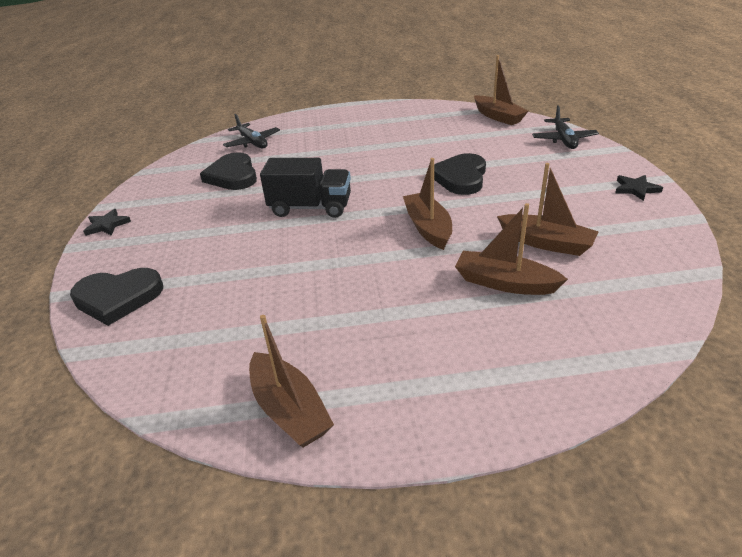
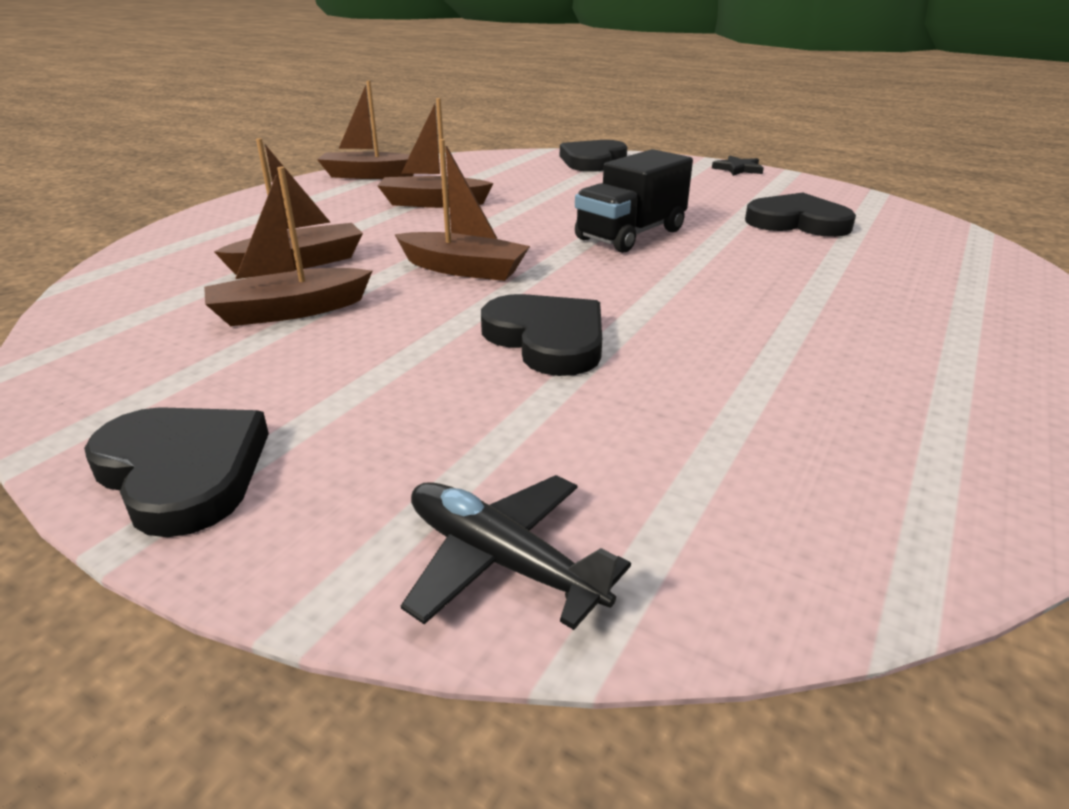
camera: 125 degrees right, 5 degrees down
(252, 142) = (929, 252): black plane -> none
(498, 117) = (818, 559): brown boat -> brown boat (433, 203)
(636, 189) = (183, 472): black star -> black heart

